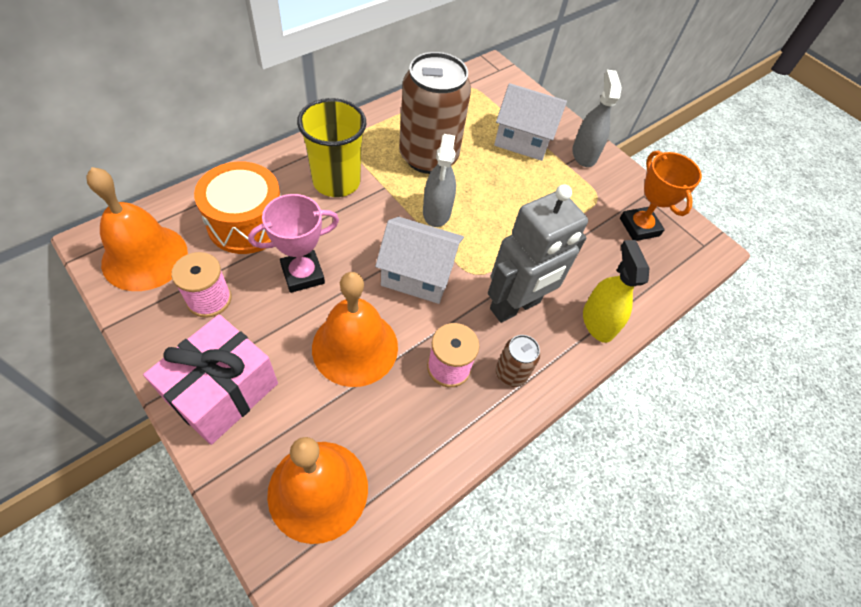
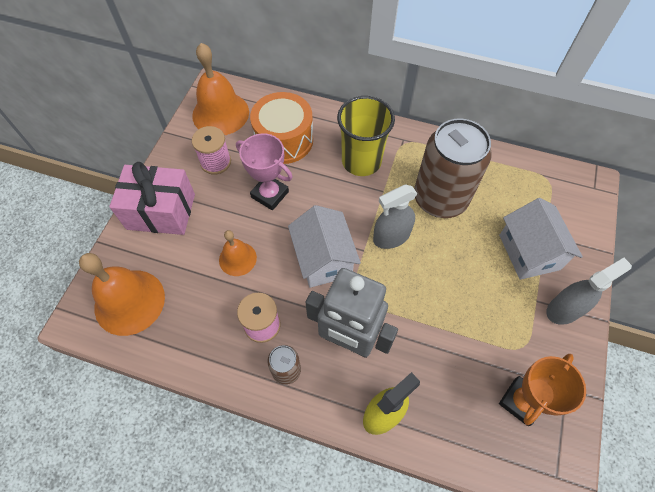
camera: 65 degrees right, 5 degrees up
(355, 347) = (237, 258): orange bell -> orange bell, size x0.57

